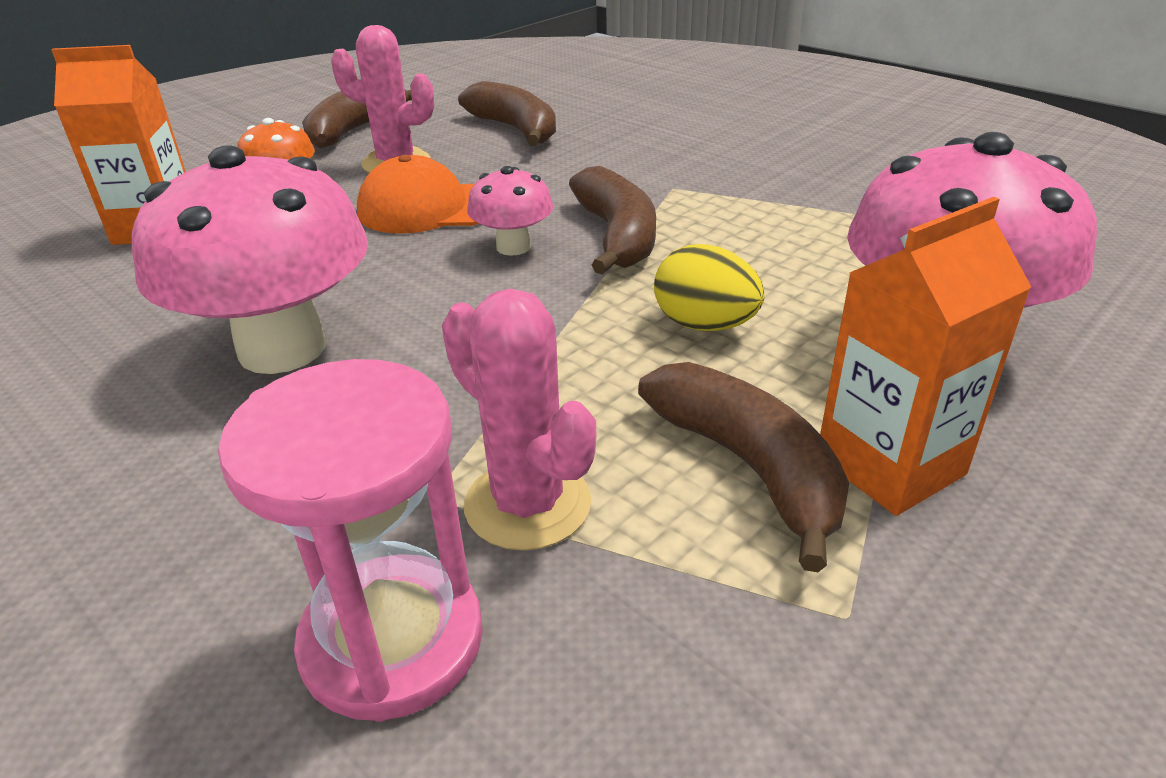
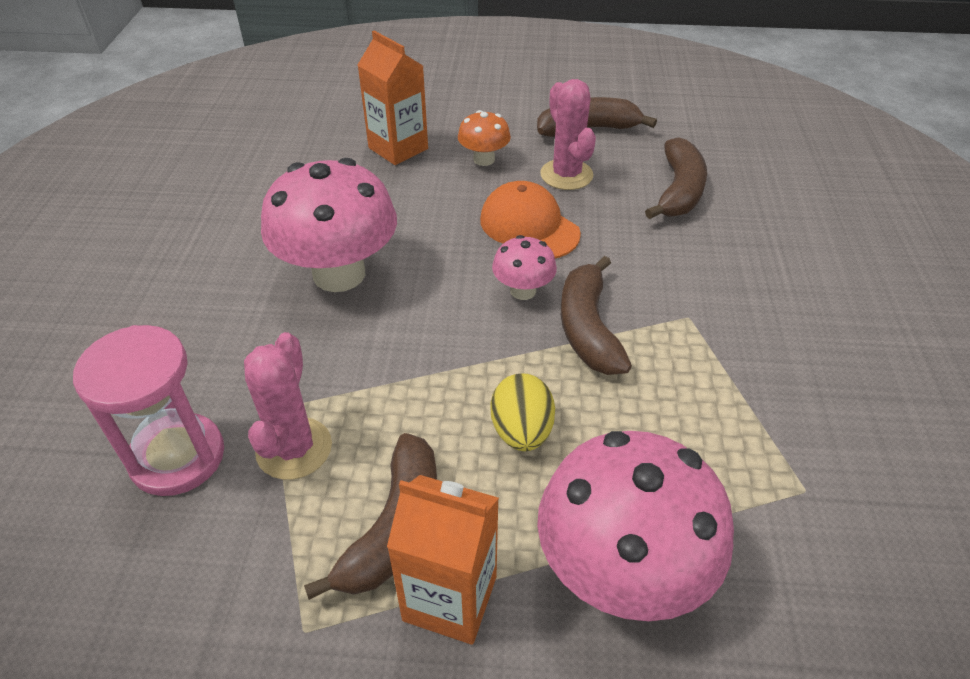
camera: 50 degrees right, 10 degrees up
(617, 236) = (588, 328): brown banana -> brown banana turned 135 degrees clockwise

